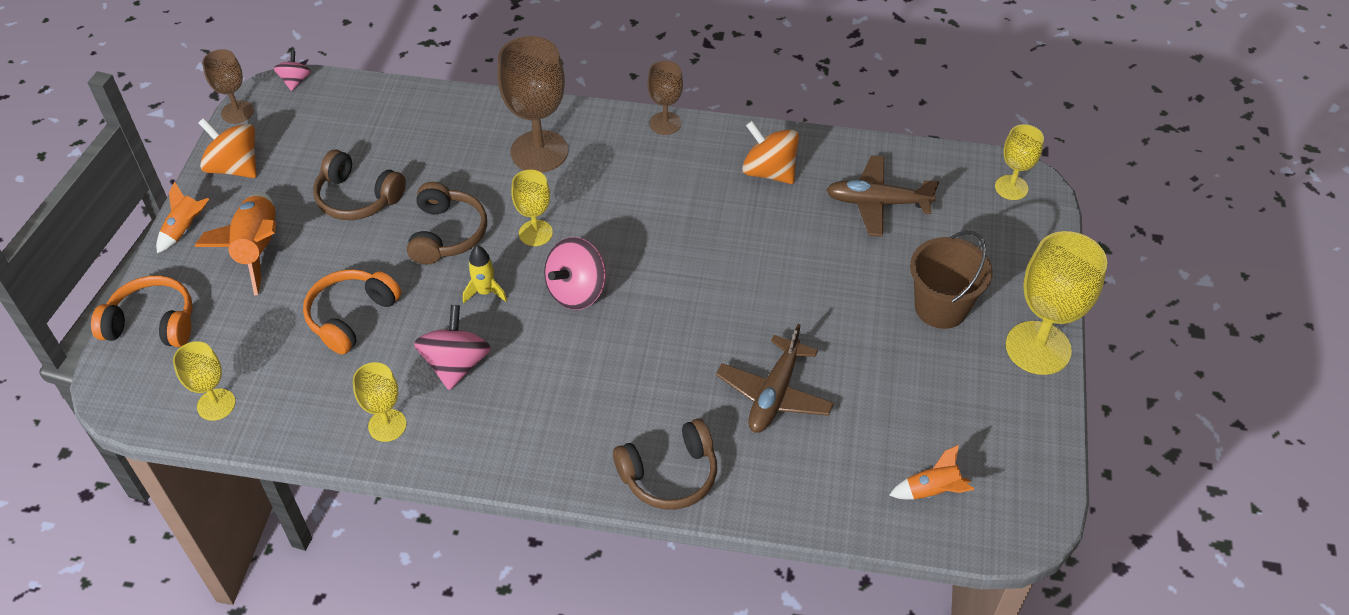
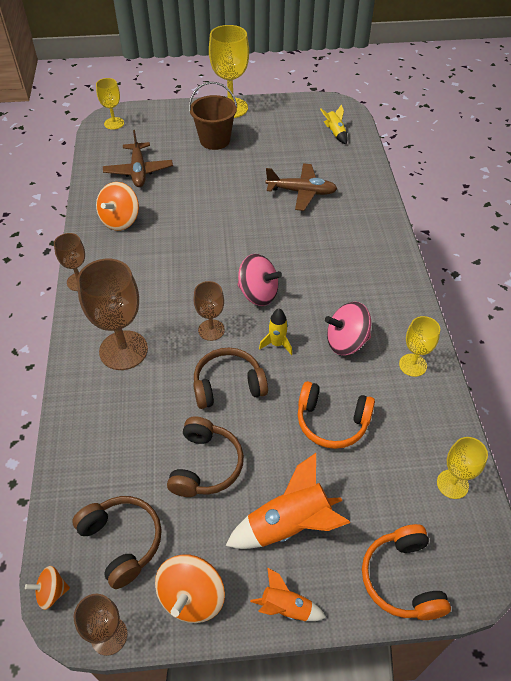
camera: 105 degrees left, 0 degrees up
(295, 81) = (52, 592): pink spinning top -> orange spinning top
(535, 233) = (211, 330): yellow goblet -> brown goblet
(669, 474) = (375, 223): brown headphones -> brown headphones (122, 541)
(932, 491) = (335, 133): orange rocket -> yellow rocket

